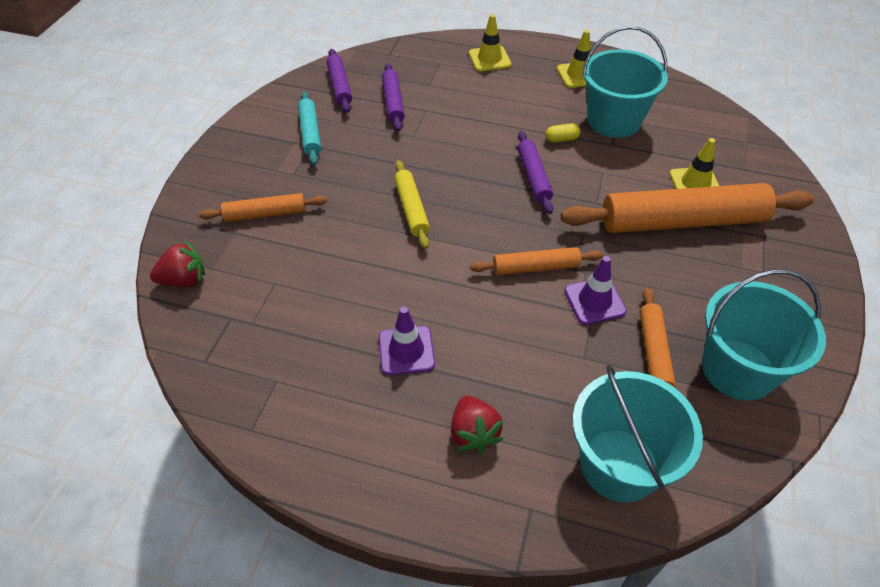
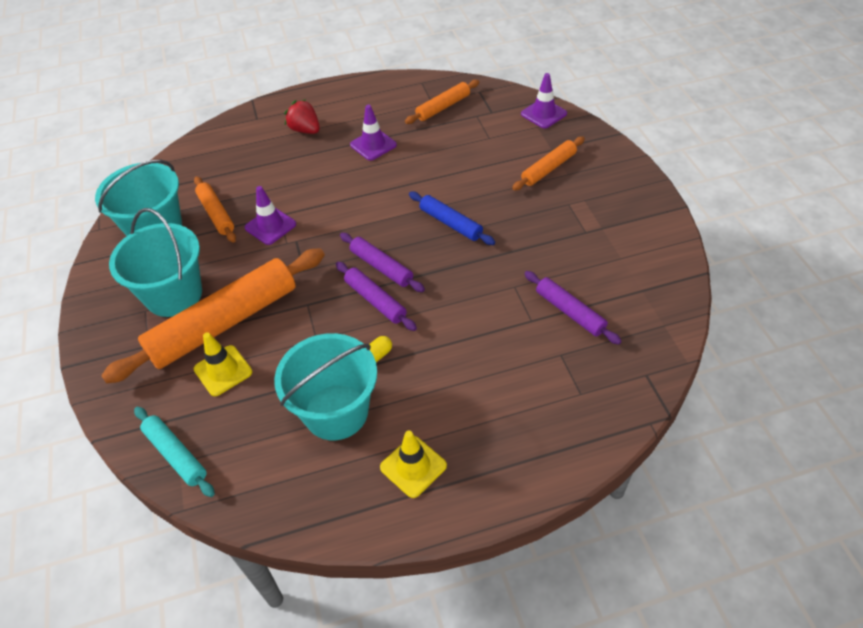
camera: 150 degrees right, 0 degrees up
(184, 280) = (543, 114): red strawberry -> purple traffic cone
(310, 133) = (600, 241): turquoise rolling pin -> turquoise rolling pin (176, 454)
(339, 86) = (640, 302): purple rolling pin -> purple rolling pin (381, 267)
(411, 209) = (451, 223): yellow rolling pin -> blue rolling pin
(489, 59) = (533, 433): yellow traffic cone -> none
(535, 267) = (325, 228): orange rolling pin -> orange rolling pin (443, 107)
(619, 464) = (218, 153): turquoise bucket -> turquoise bucket (174, 295)

